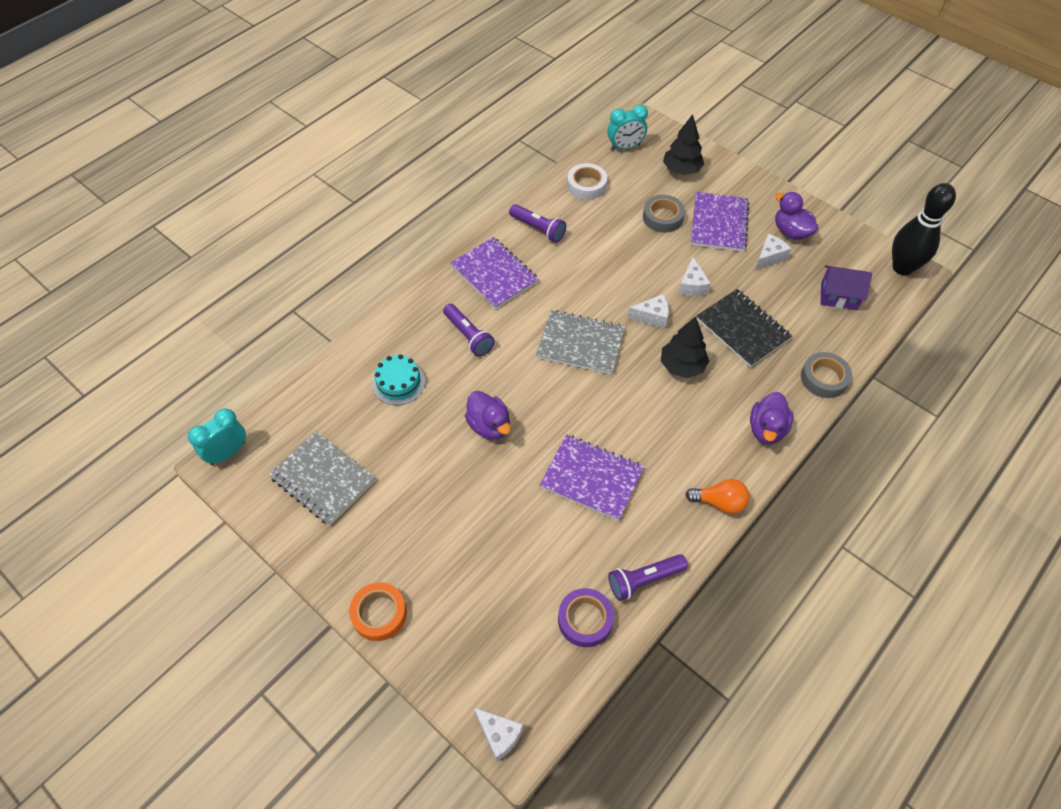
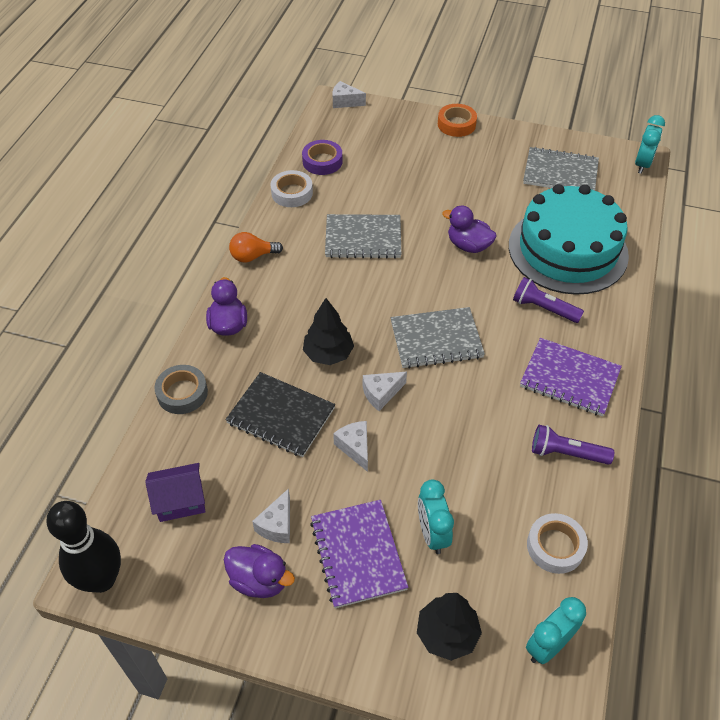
camera: 155 degrees right, 5 degrees down
(399, 383) = (567, 250): turquoise cake -> turquoise cake, size x2.38
(591, 478) = (363, 238): purple notebook -> grey notebook
(644, 580) = (292, 193): purple flashlight -> white tape
(662, 217) = (432, 534): grey tape -> turquoise clock

